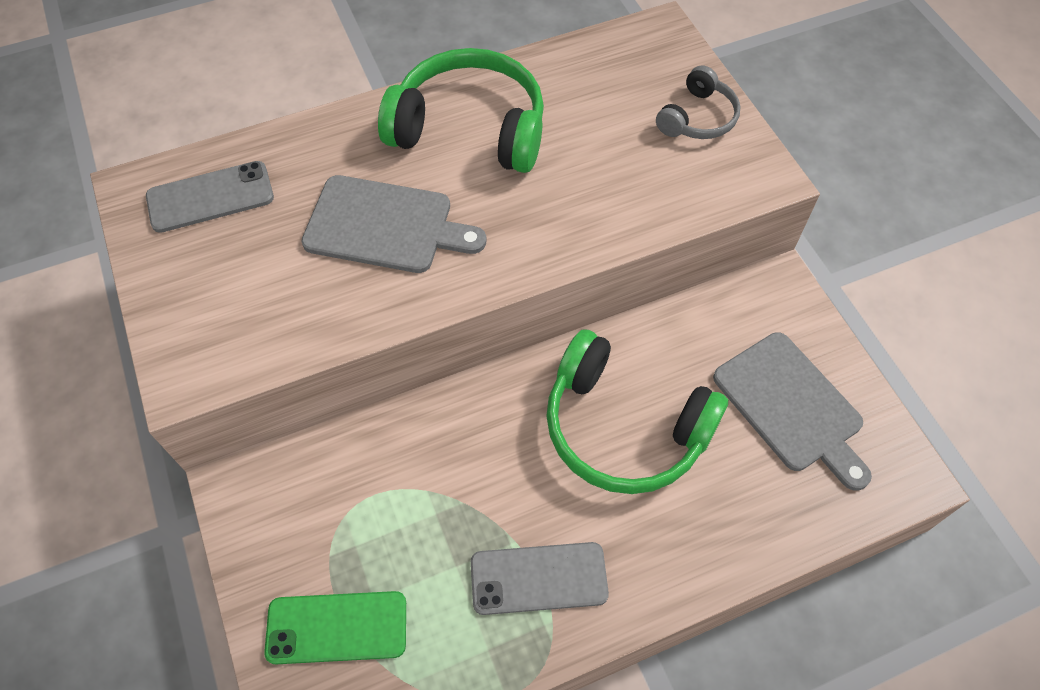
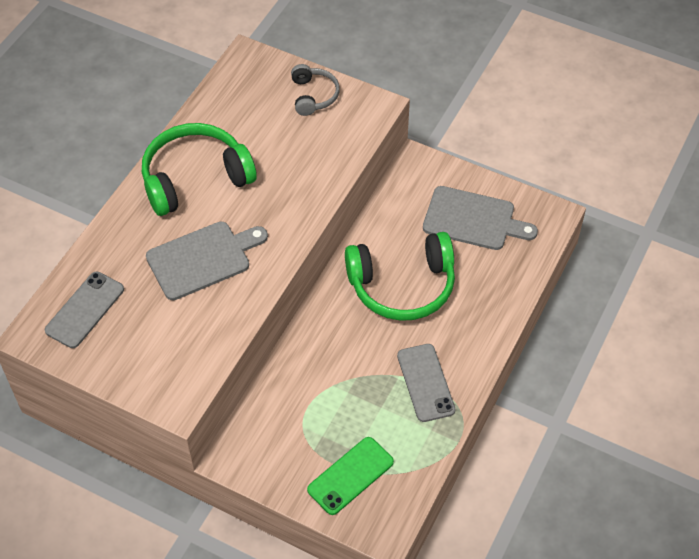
camera: 40 degrees left, 5 degrees down
(538, 578) = (425, 383): grey phone -> grey phone turned 60 degrees counterclockwise

